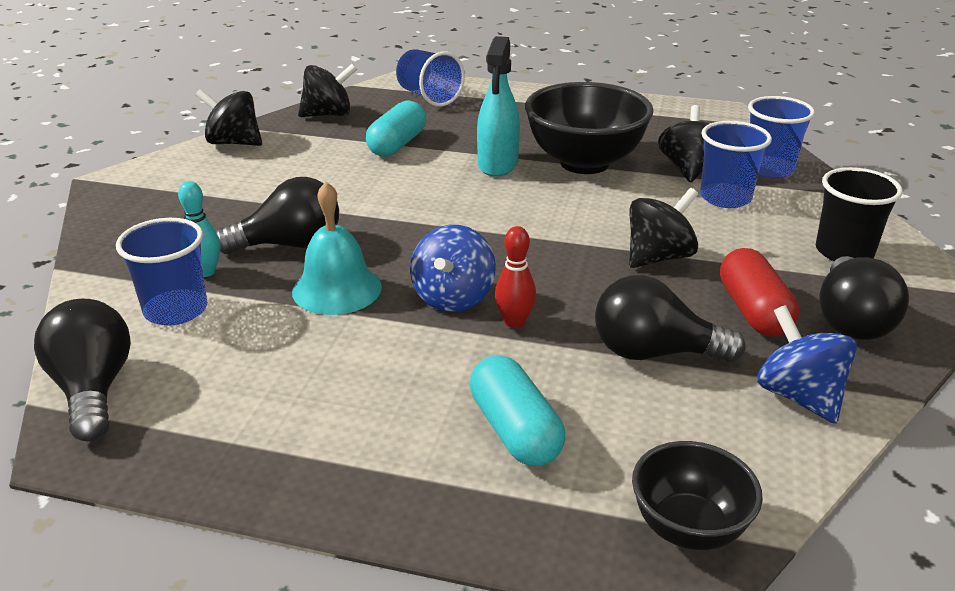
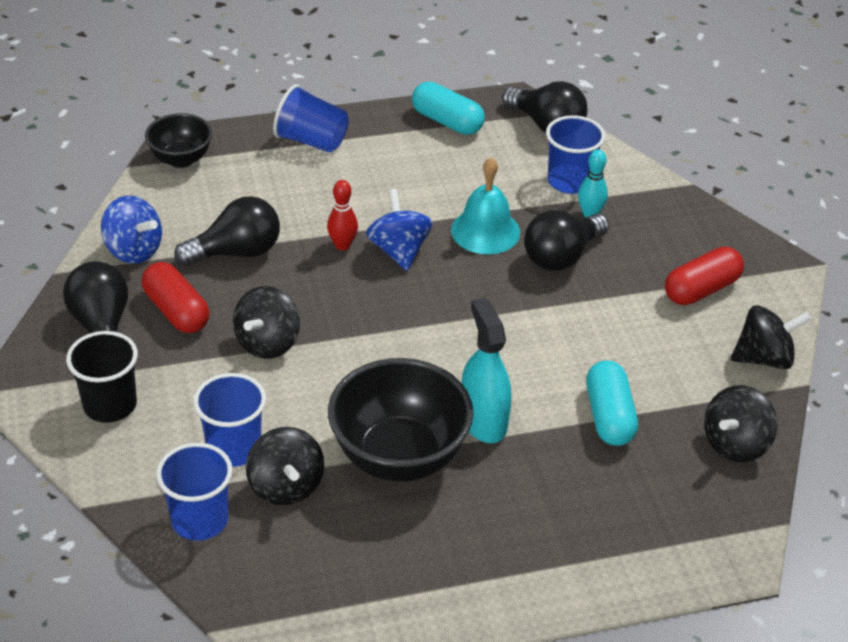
camera: 150 degrees right, 10 degrees up
(206, 189) = (701, 289): none -> red capsule
(429, 97) = (668, 530): blue cup -> blue cup (312, 141)
(514, 430) = (295, 177): turquoise capsule -> turquoise capsule (447, 121)

